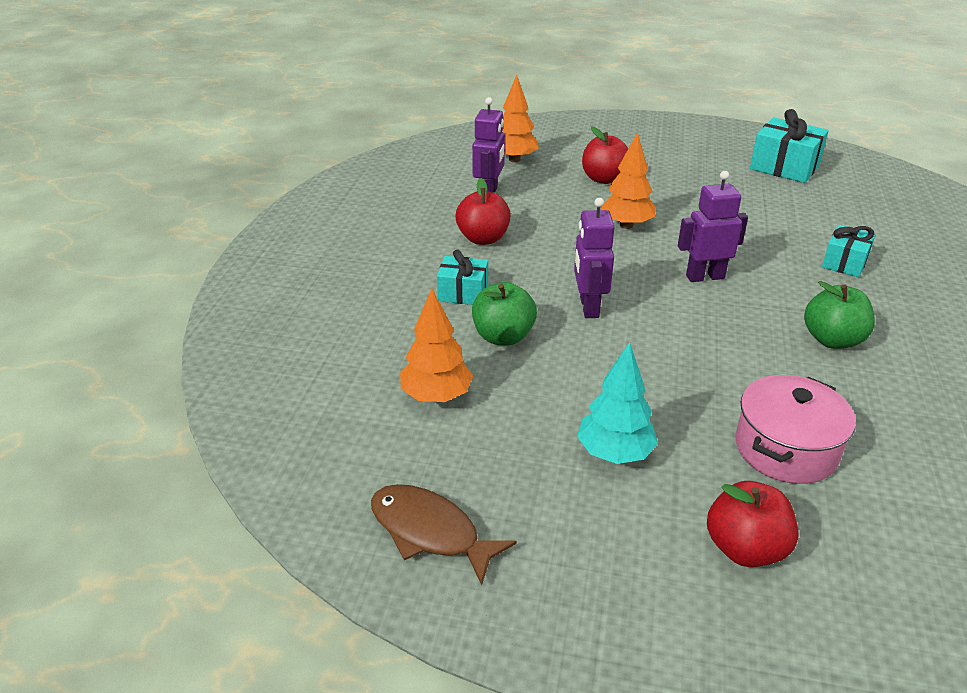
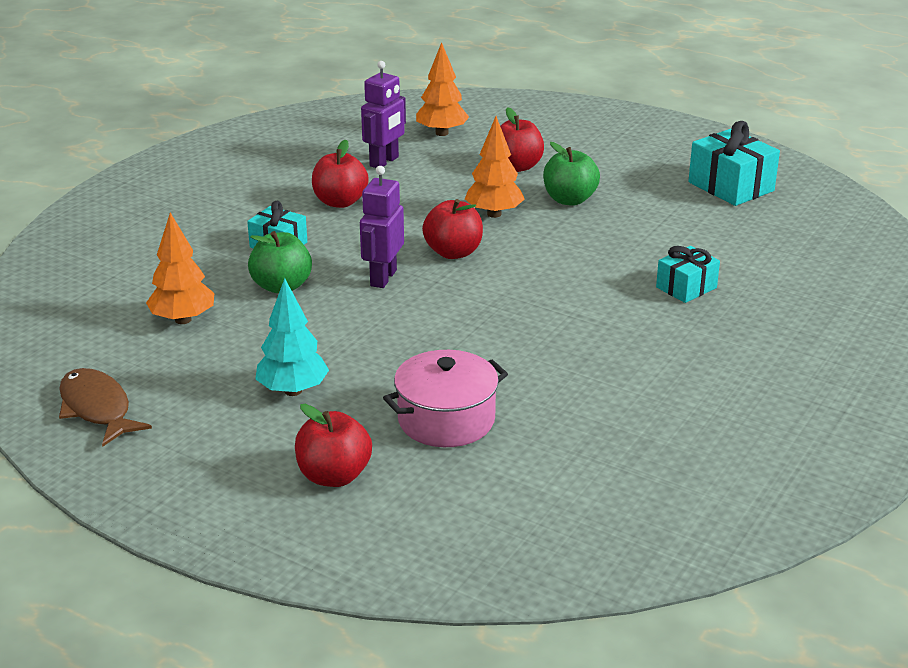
camera: 20 degrees right, 5 degrees down
(626, 269) = (453, 252): none -> red apple
(705, 277) = (524, 273): purple robot -> none
(832, 340) = (591, 349): green apple -> green apple (569, 200)

